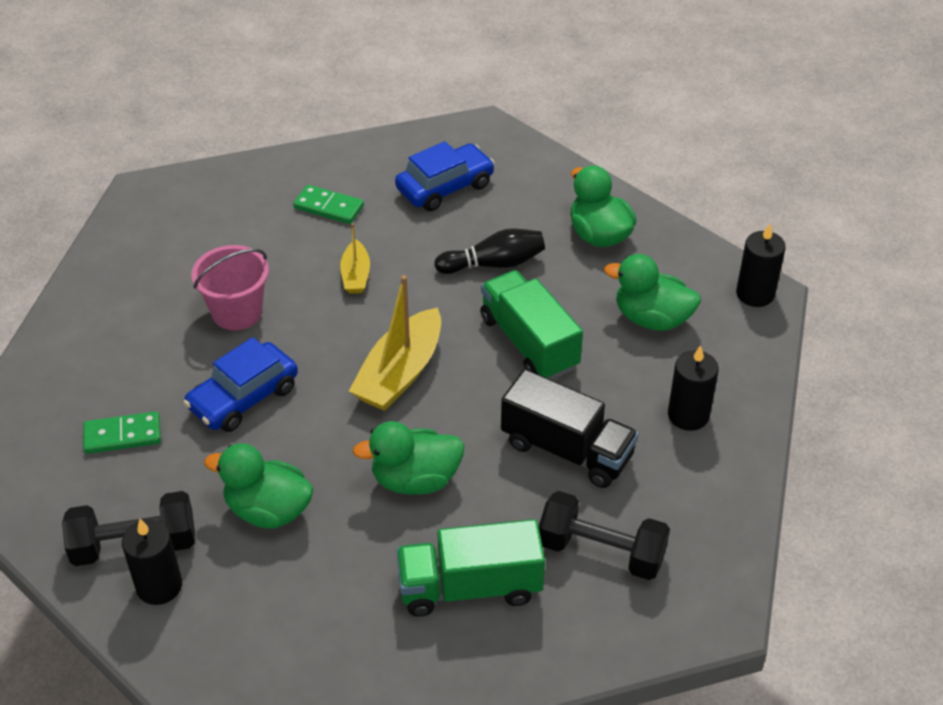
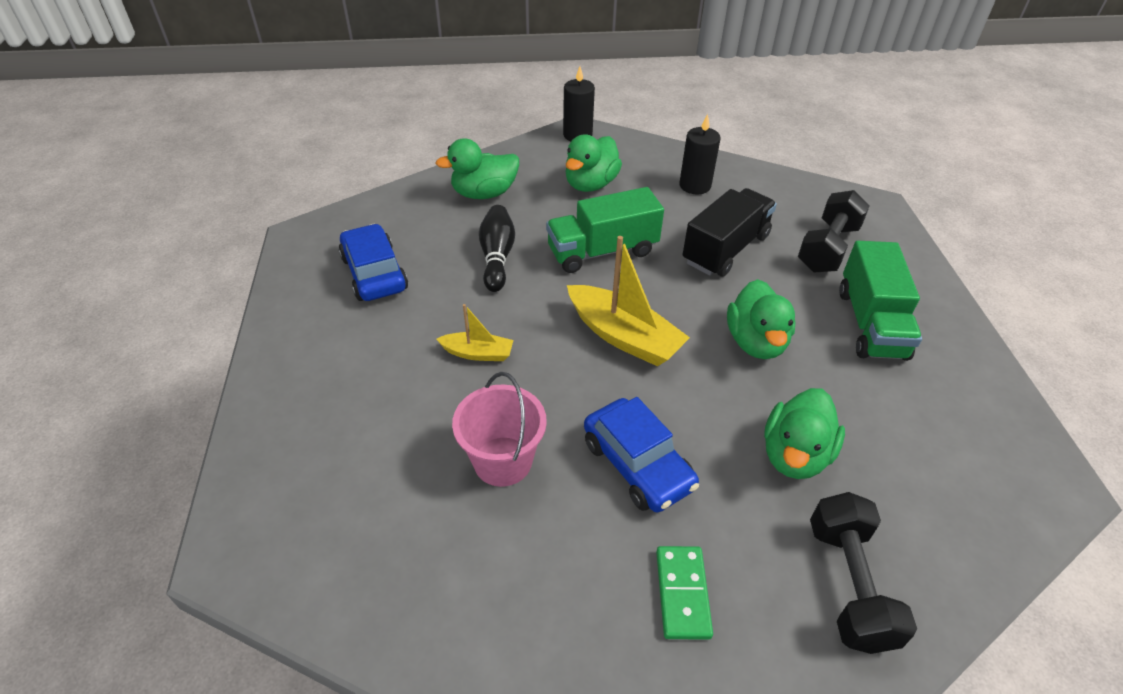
camera: 80 degrees left, 0 degrees up
(159, 586) = (902, 561): black candle -> none
(328, 207) = (361, 364): green domino -> none

